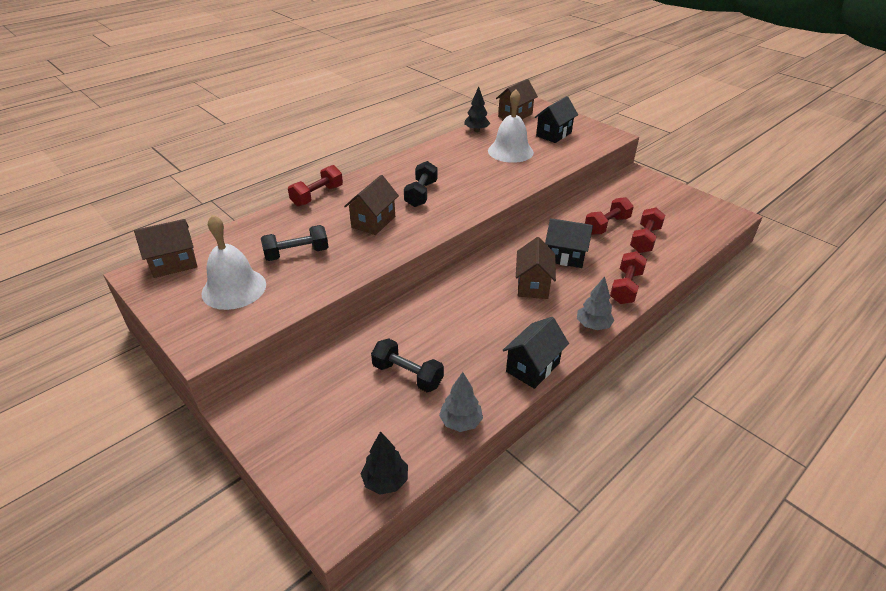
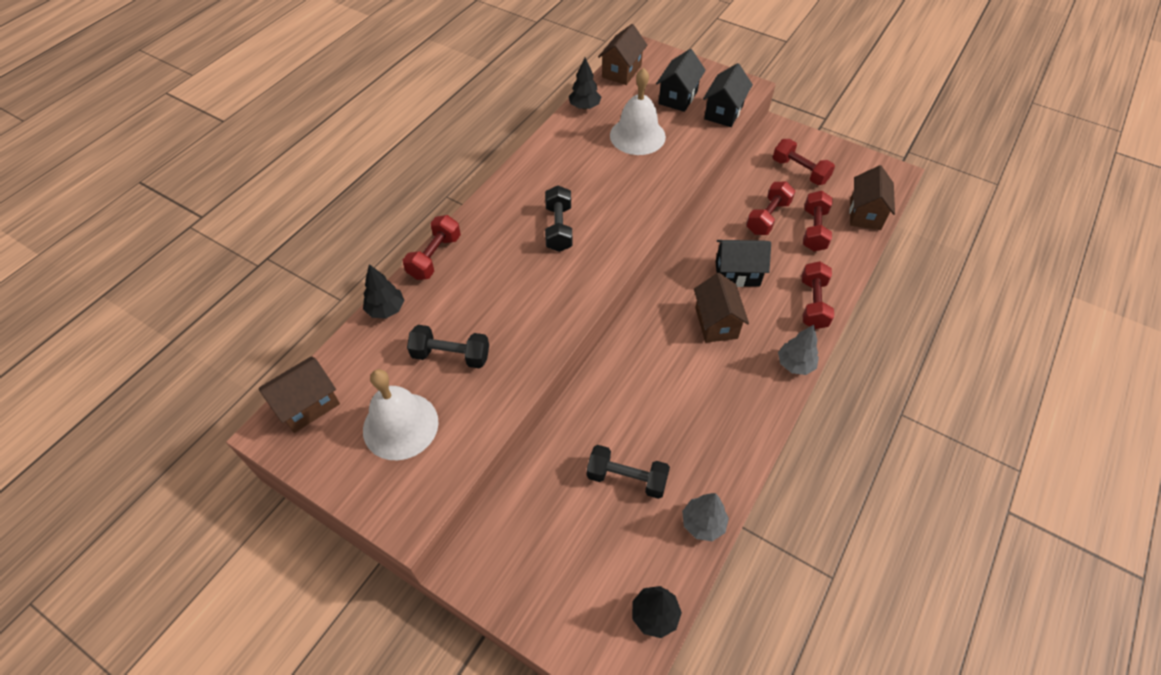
camera: 15 degrees left, 15 degrees up
(264, 219) = (386, 310): none -> black tree
(297, 254) = (451, 355): black dumbbell -> black dumbbell turned 45 degrees clockwise
(373, 222) = (520, 285): brown house -> brown house (865, 214)
(532, 367) = (751, 435): black house -> black house (723, 112)
(646, 201) = (799, 171): none -> red dumbbell

